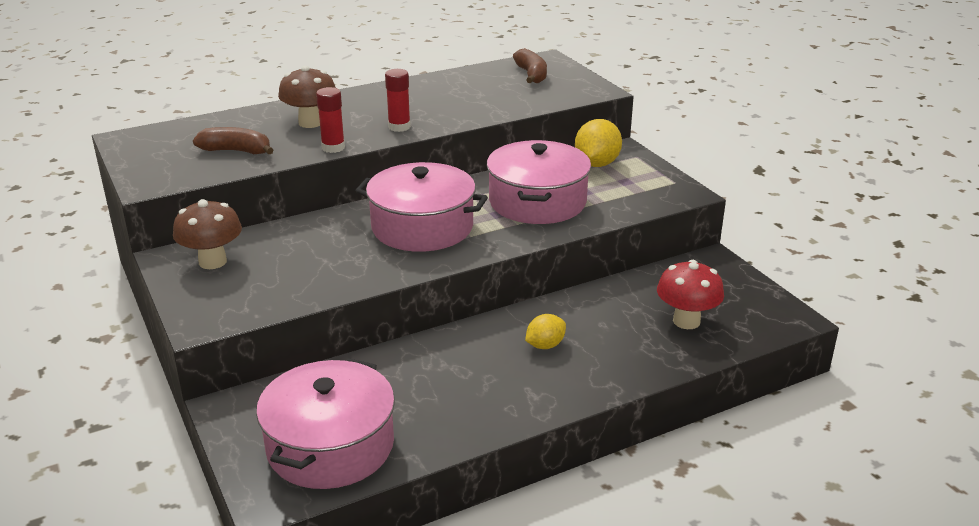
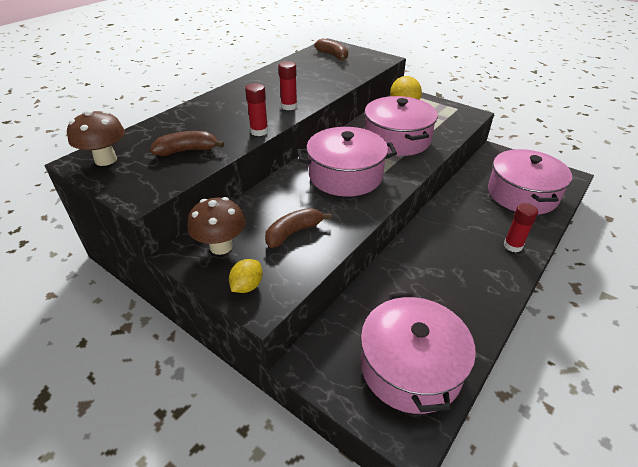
camera: 25 degrees left, 10 degrees up
(299, 269) = (293, 232): none -> brown banana
(310, 123) = (222, 116): brown mushroom -> brown mushroom (106, 160)
(545, 345) = (466, 235): yellow lemon -> yellow lemon (247, 286)
(596, 374) = (513, 246): none -> red glue stick
(686, 321) = (522, 194): red mushroom -> pink pot

